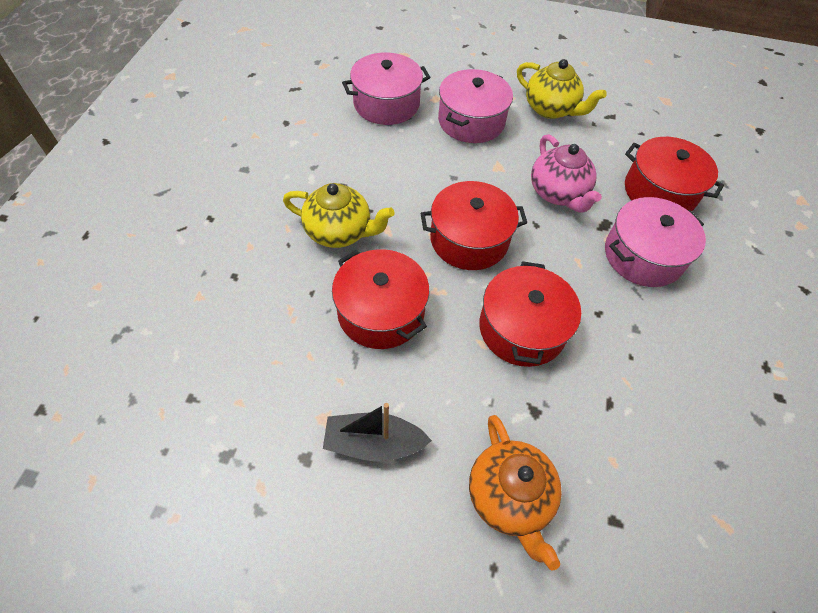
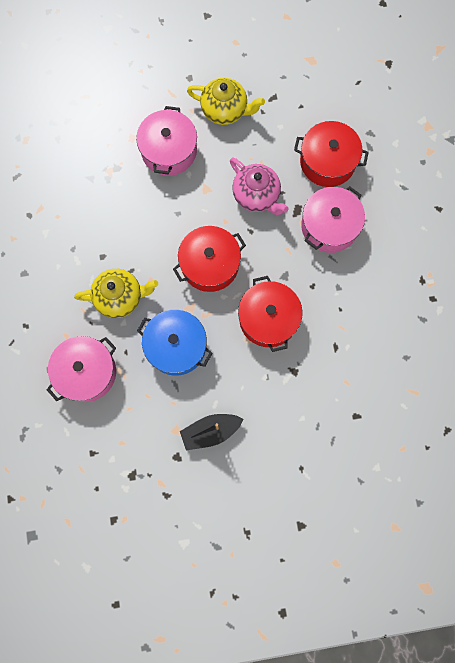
camera: 20 degrees left, 20 degrees up
(381, 312) = (176, 346): red pot -> blue pot
(386, 104) = (96, 161): pink pot -> pink pot (86, 372)
(509, 497) = (296, 428): orange teapot -> none

